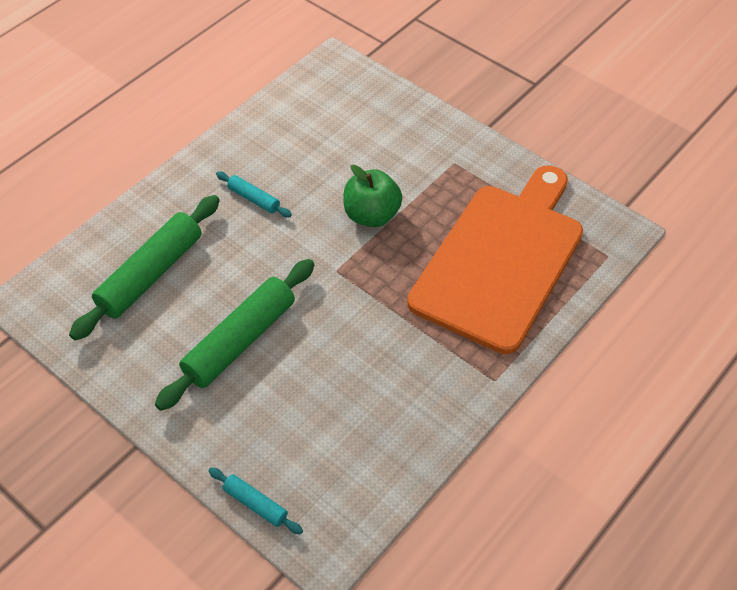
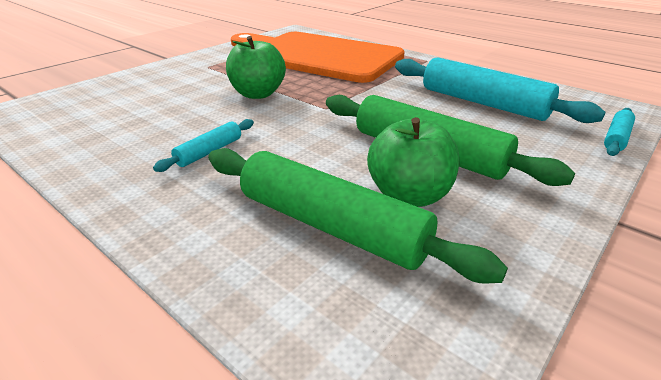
camera: 90 degrees left, 20 degrees down
(178, 319) = (409, 196): none -> green apple
(345, 409) = (483, 103): none -> turquoise rolling pin

